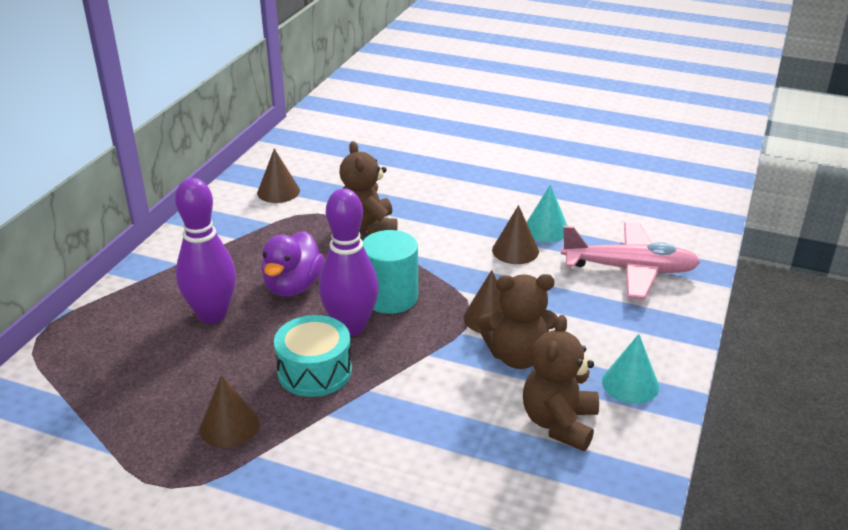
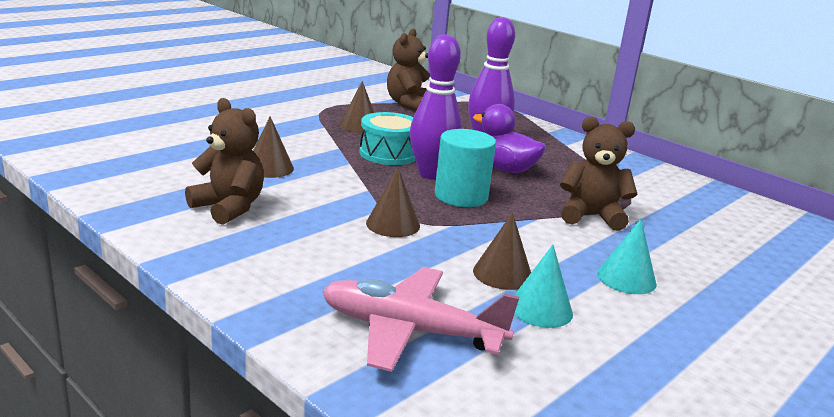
camera: 110 degrees right, 10 degrees down
(278, 191) = (681, 196): brown cone -> brown cone (269, 168)
(517, 356) = (326, 219): brown teddy bear -> brown teddy bear (409, 104)
(630, 269) = (410, 331): pink plane -> pink plane turned 75 degrees clockwise
(630, 384) = (230, 252): turquoise cone -> turquoise cone (626, 278)

